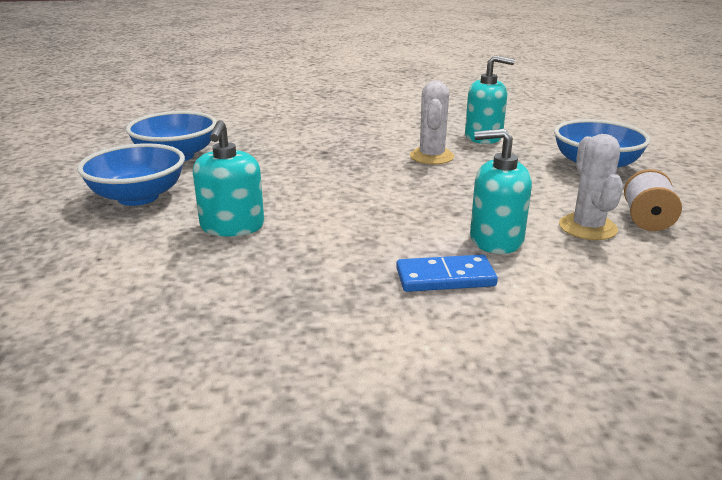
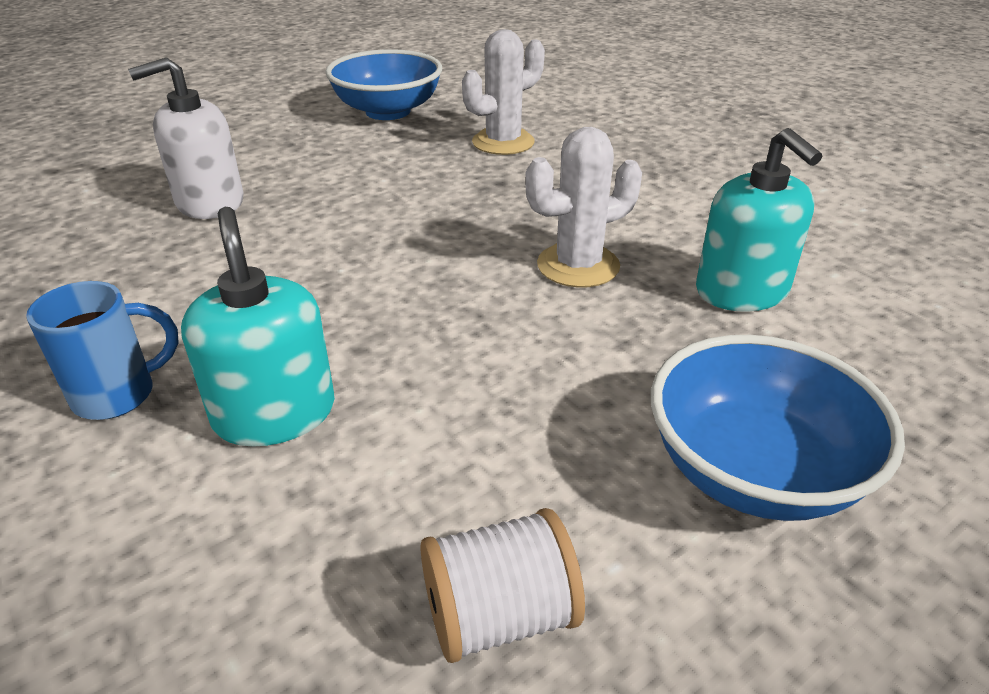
camera: 60 degrees right, 10 degrees up
(138, 197) = (257, 133): blue bowl -> none
(232, 226) = (210, 202): turquoise soap dispenser -> white soap dispenser
(445, 277) = (118, 395): blue domino -> blue mug
(587, 227) = (393, 520): white cactus -> white cactus (503, 142)

